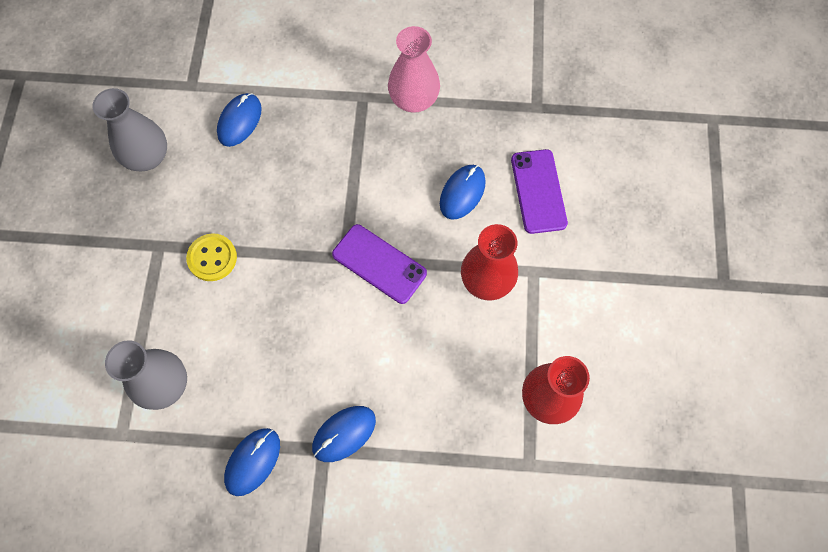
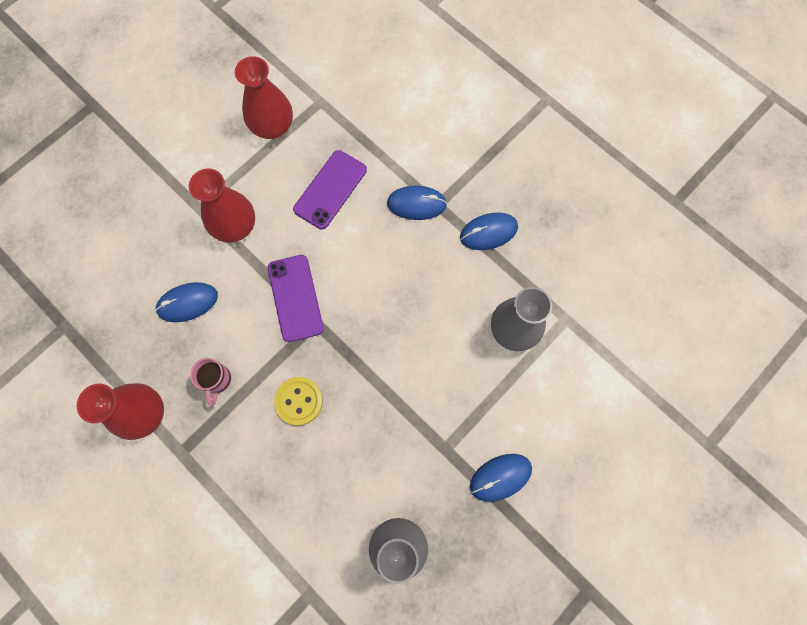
camera: 140 degrees left, 5 degrees up
(212, 258) = (411, 403): yellow button -> yellow button (299, 401)
(239, 121) = (297, 516): blue mouse -> blue mouse (500, 477)
(382, 159) = (217, 380): none -> pink mug
(413, 100) = (145, 413): pink vase -> red vase
(538, 191) = (135, 259): purple phone -> purple phone (330, 189)

